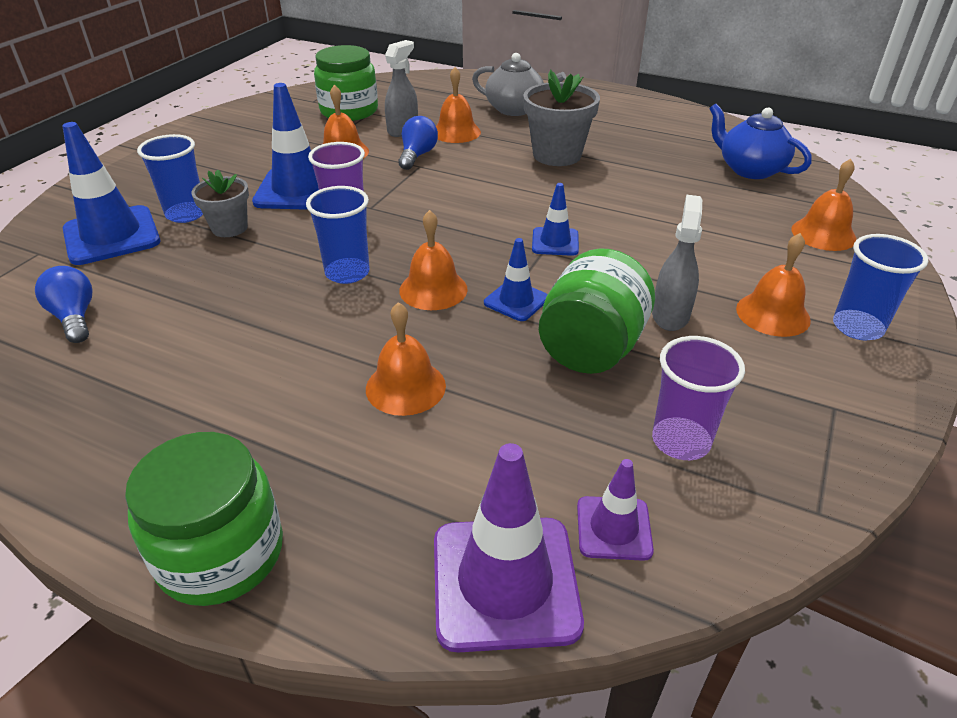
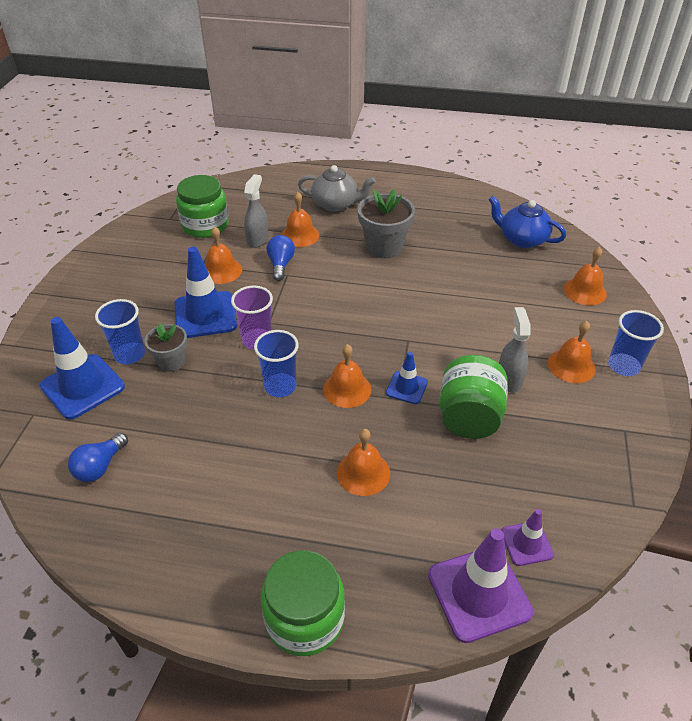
camera: 15 degrees left, 5 degrees up
(75, 317) = (100, 466): blue light bulb -> blue light bulb turned 105 degrees counterclockwise
(555, 242) = (413, 331): blue traffic cone -> none
(681, 441) = (545, 475): purple cup -> none

